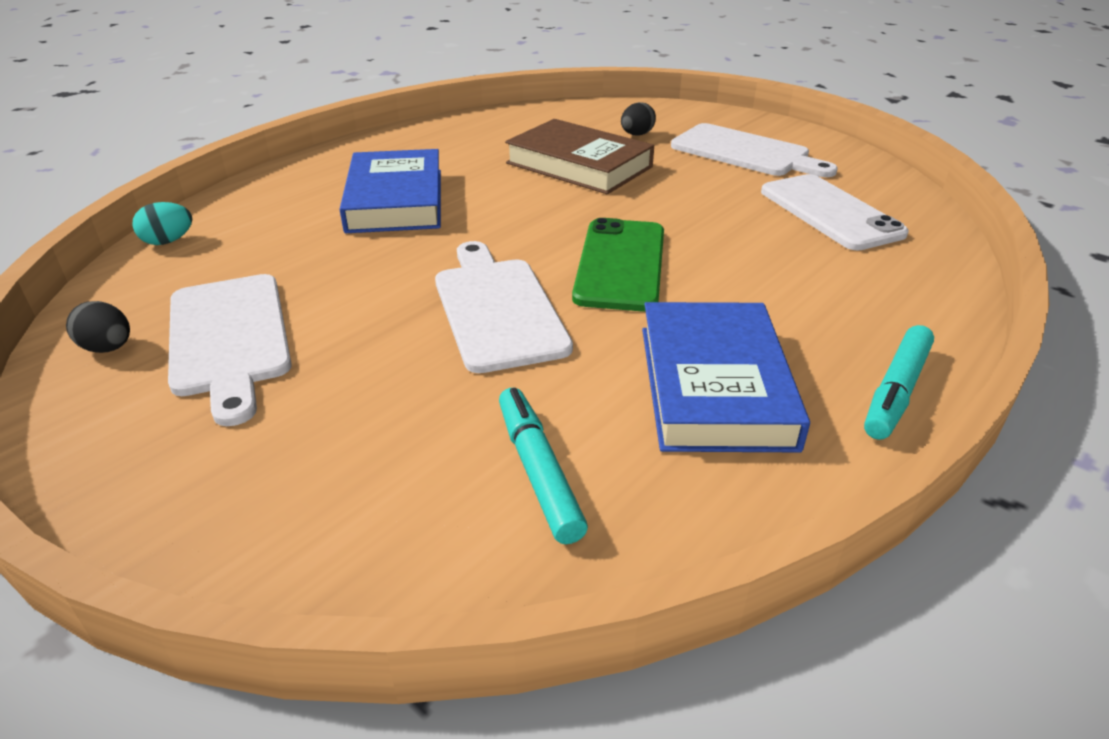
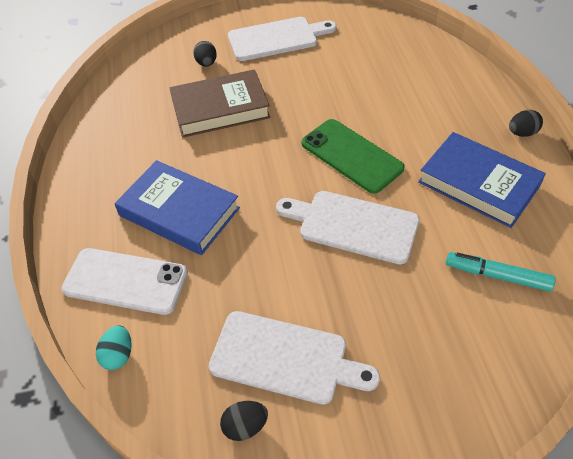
camera: 50 degrees left, 15 degrees up
(830, 212) = (370, 54): white phone -> white phone (125, 281)
(896, 391) = (522, 133): turquoise marker -> black egg

